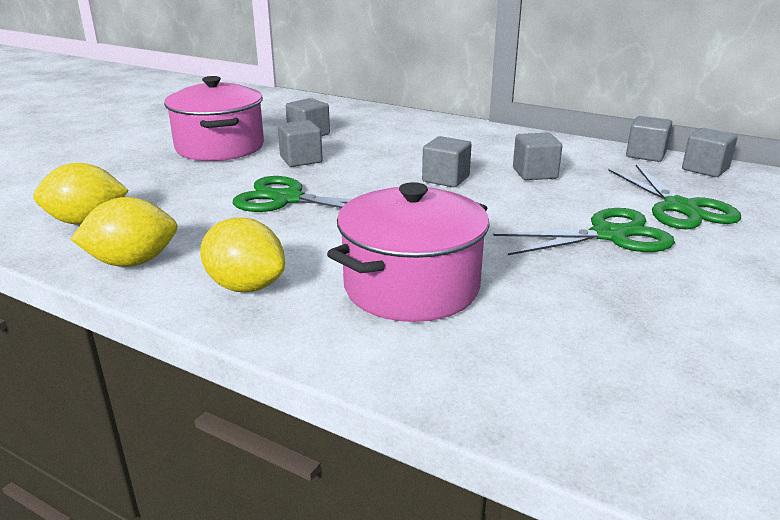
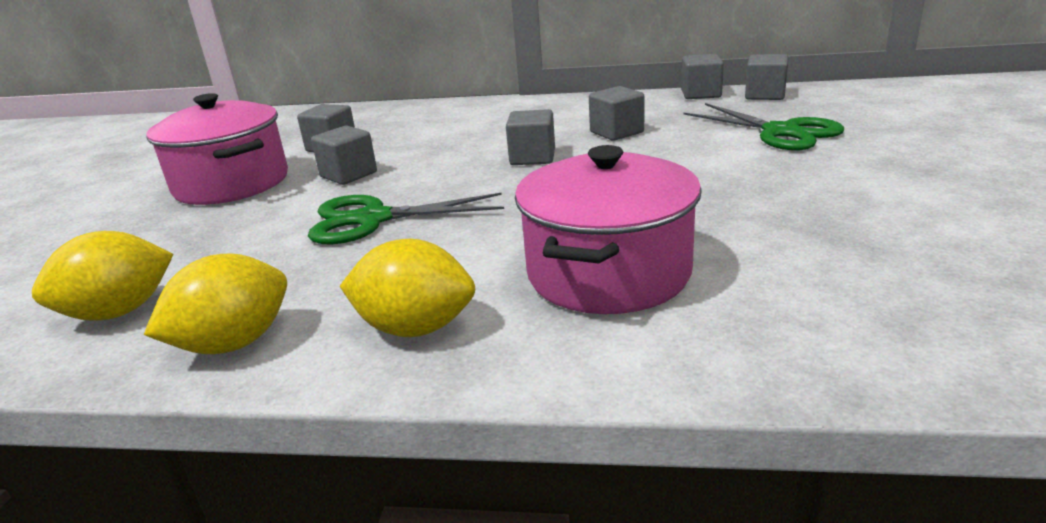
camera: 20 degrees left, 0 degrees up
(609, 235) = (746, 171): green scissors -> none

